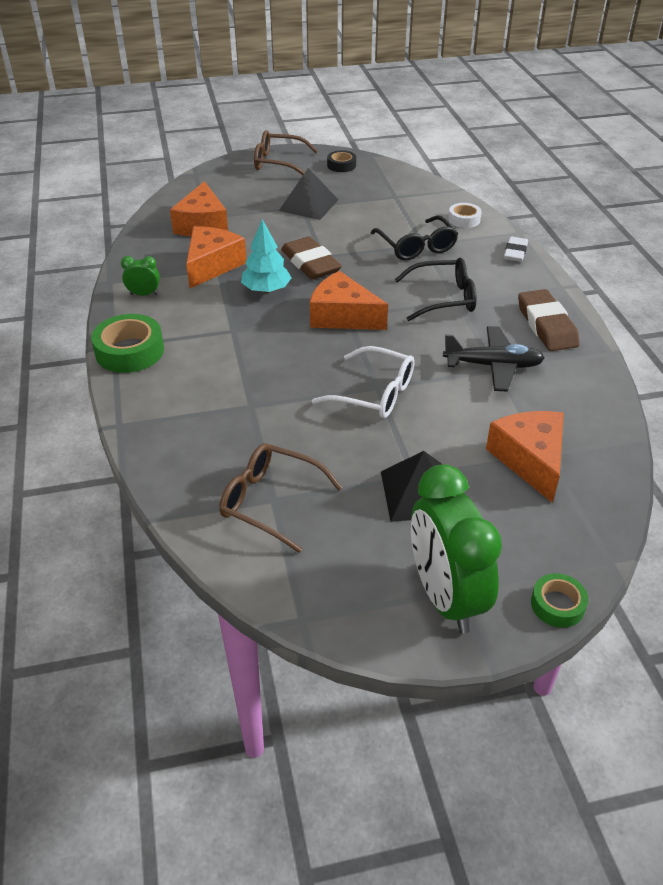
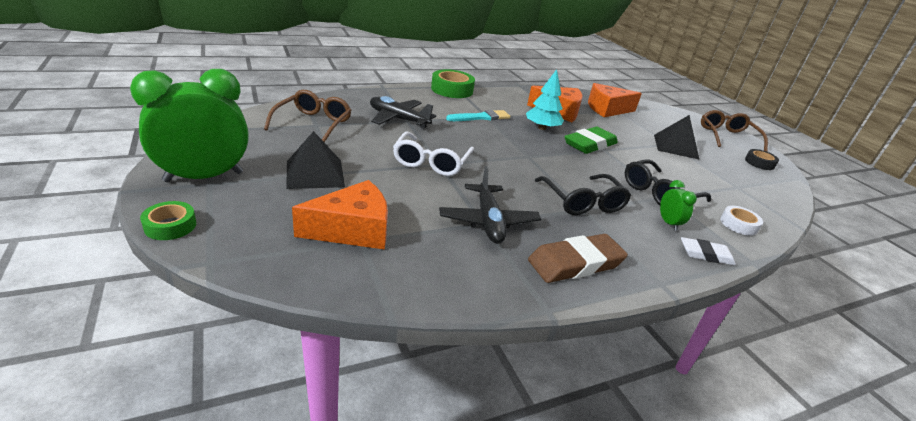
camera: 75 degrees right, 10 degrees down
(144, 294) = (512, 93): green clock -> green clock (668, 223)
(236, 336) = (481, 117): none -> turquoise brush
(247, 414) = (398, 119): none -> black plane
(310, 263) = (590, 144): brown eraser -> green eraser
(342, 316) = (525, 154): orange cheese -> none

